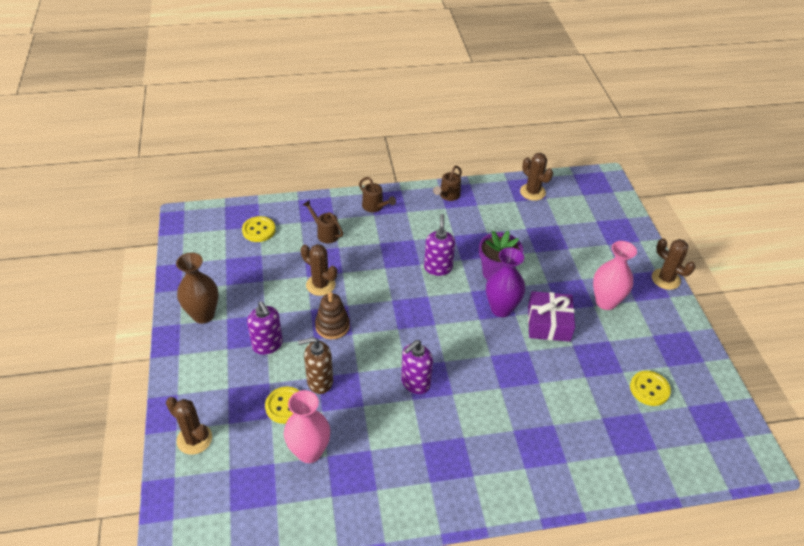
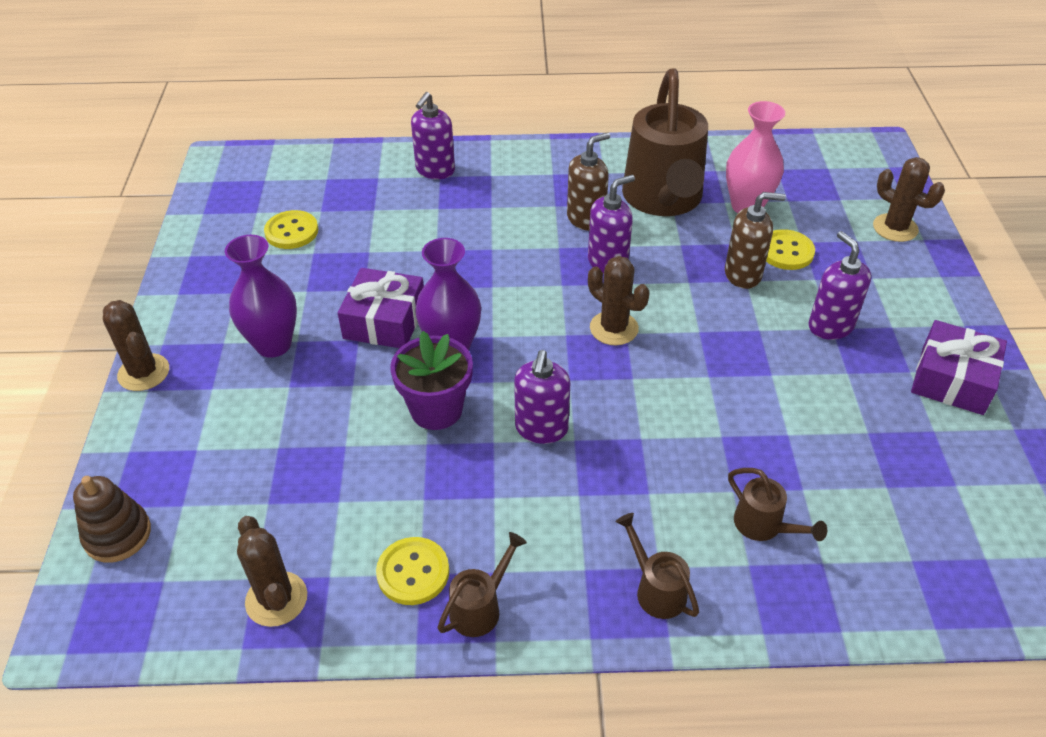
camera: 170 degrees left, 0 degrees up
(203, 315) = (952, 379): brown vase -> purple gift
(259, 230) = (910, 548): yellow button -> yellow button (413, 572)
(320, 285) = (759, 414): brown cactus -> brown cactus (614, 328)
(332, 326) = (731, 345): brown stacking toy -> brown stacking toy (117, 535)
(377, 452) = (663, 200): none -> brown watering can
(437, 424) = (586, 219): none -> brown soap dispenser
(573, 468) = (435, 170): none -> purple soap dispenser
(606, 302) = (273, 344): pink vase -> purple vase

